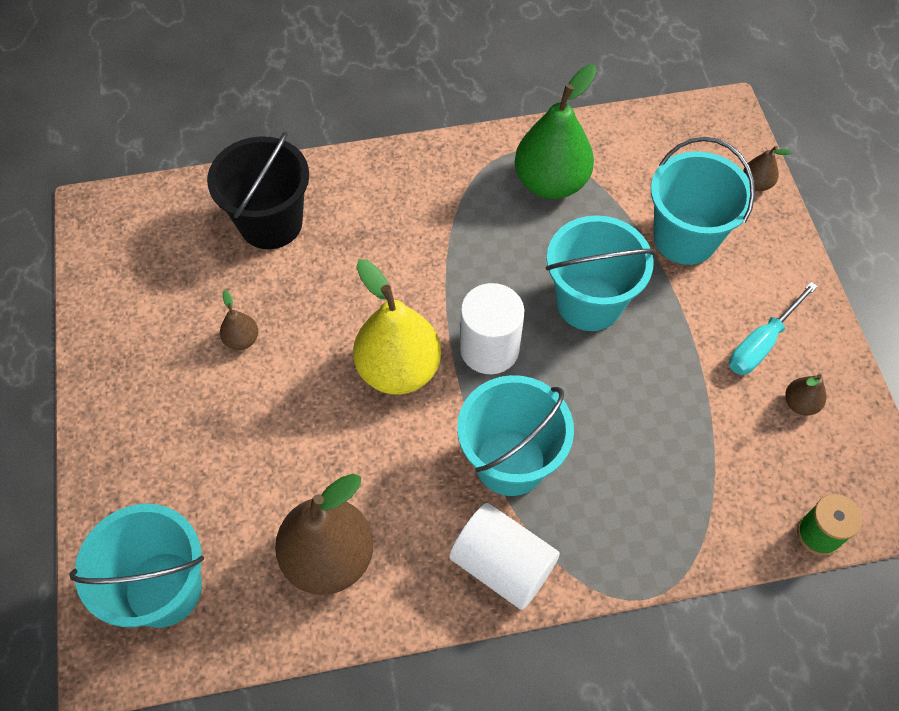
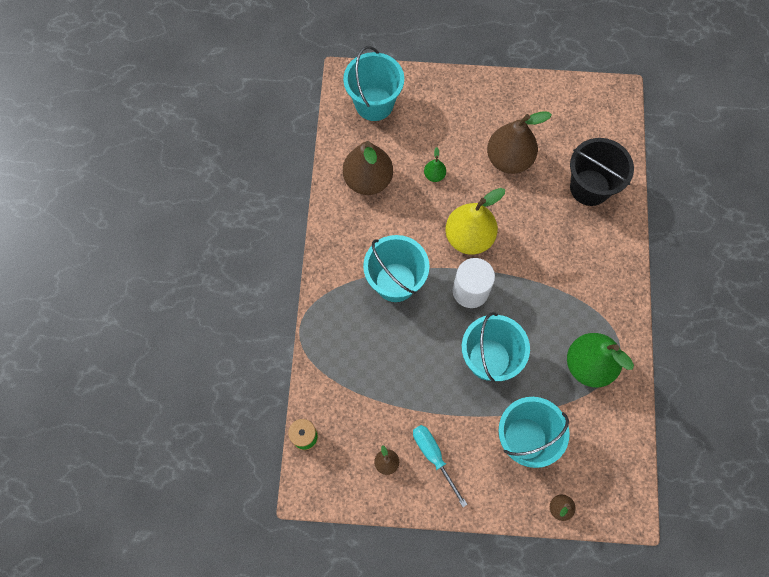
camera: 105 degrees right, 10 degrees up
(242, 339) = (509, 159): brown pear -> brown pear, size x2.24
(296, 447) = (434, 175): none -> green pear
(502, 565) = (339, 262): white cylinder -> none

